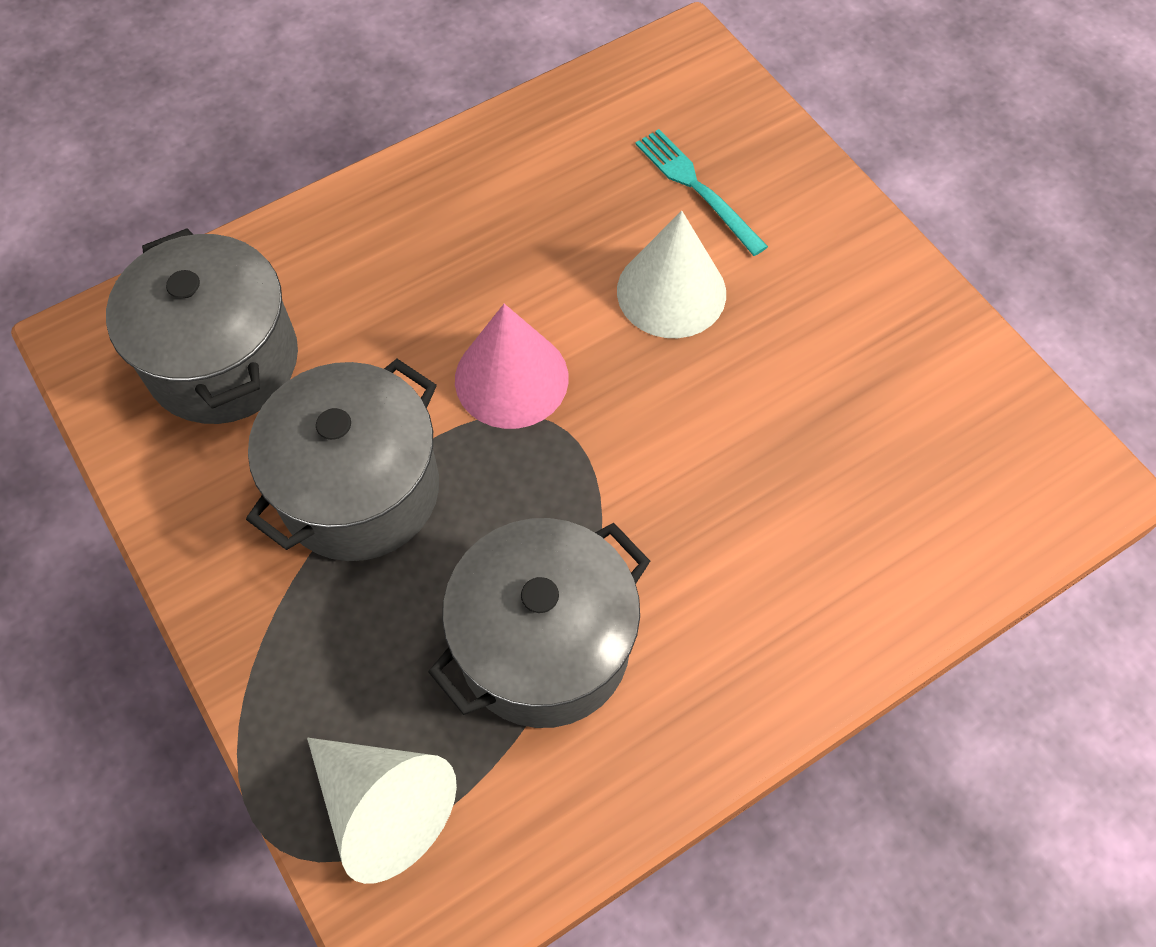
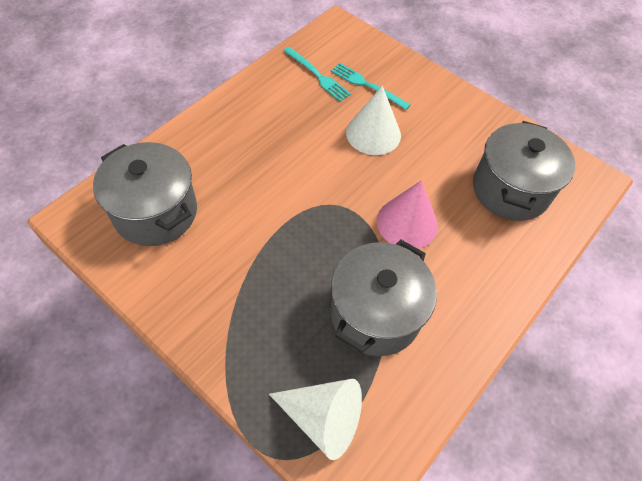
camera: 20 degrees left, 5 degrees down
(359, 489) = (252, 260): grey pot -> grey pot (510, 190)
(511, 378) = (310, 189): pink cone -> pink cone (407, 223)
(606, 149) = (317, 75): none -> turquoise fork

